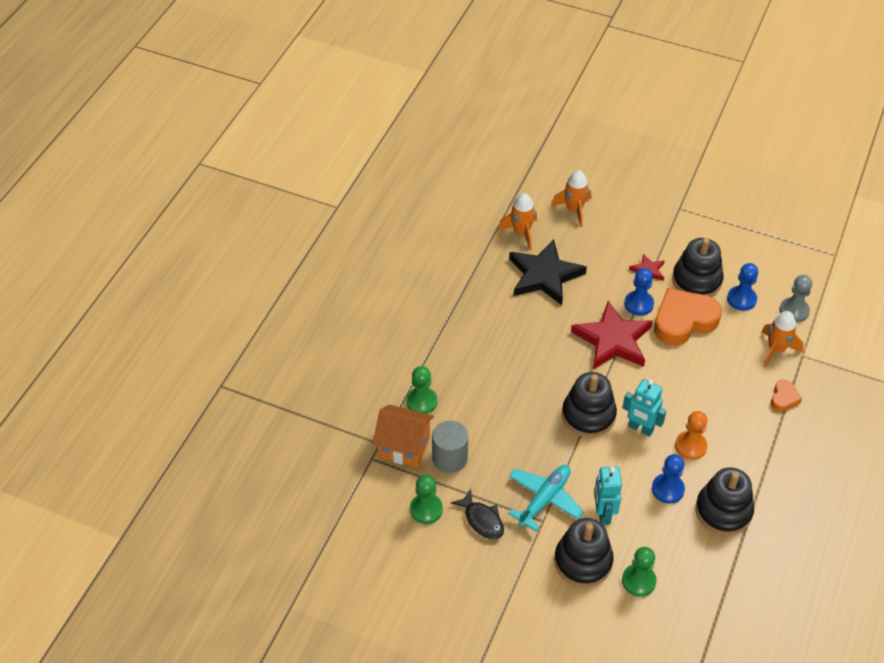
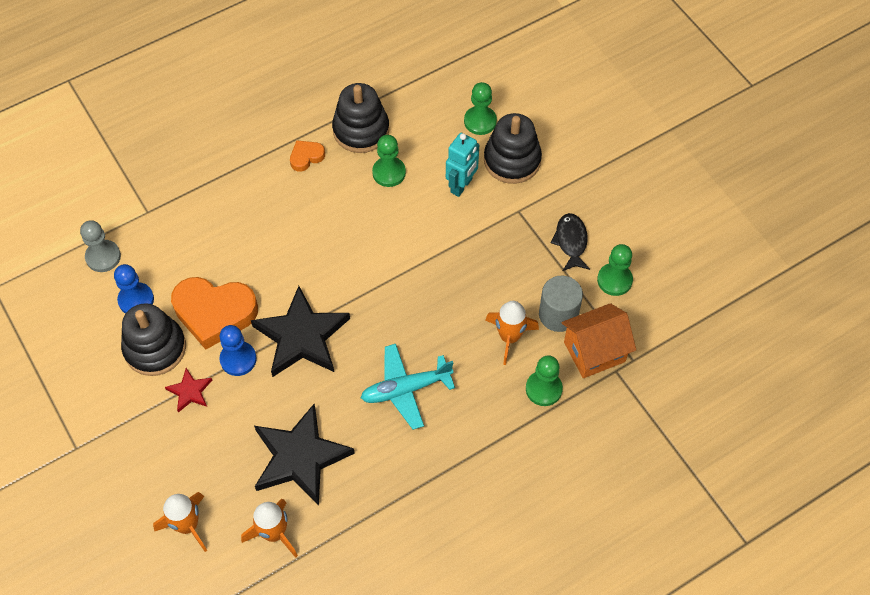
camera: 145 degrees left, 10 degrees up
(404, 447) = (594, 352): orange house -> orange house turned 75 degrees counterclockwise
(544, 499) = (501, 226): turquoise plane -> turquoise plane (405, 389)
(588, 415) = (396, 276): black stacking toy -> none
(613, 340) = (301, 336): red star -> black star
(640, 428) = (361, 236): turquoise robot -> none
(667, 489) = (389, 173): blue pawn -> green pawn
(690, 446) = (333, 195): orange pawn -> none
(776, 349) = (164, 231): orange rocket -> orange rocket (509, 337)
(784, 398) = (209, 185): orange heart -> orange heart (306, 157)

